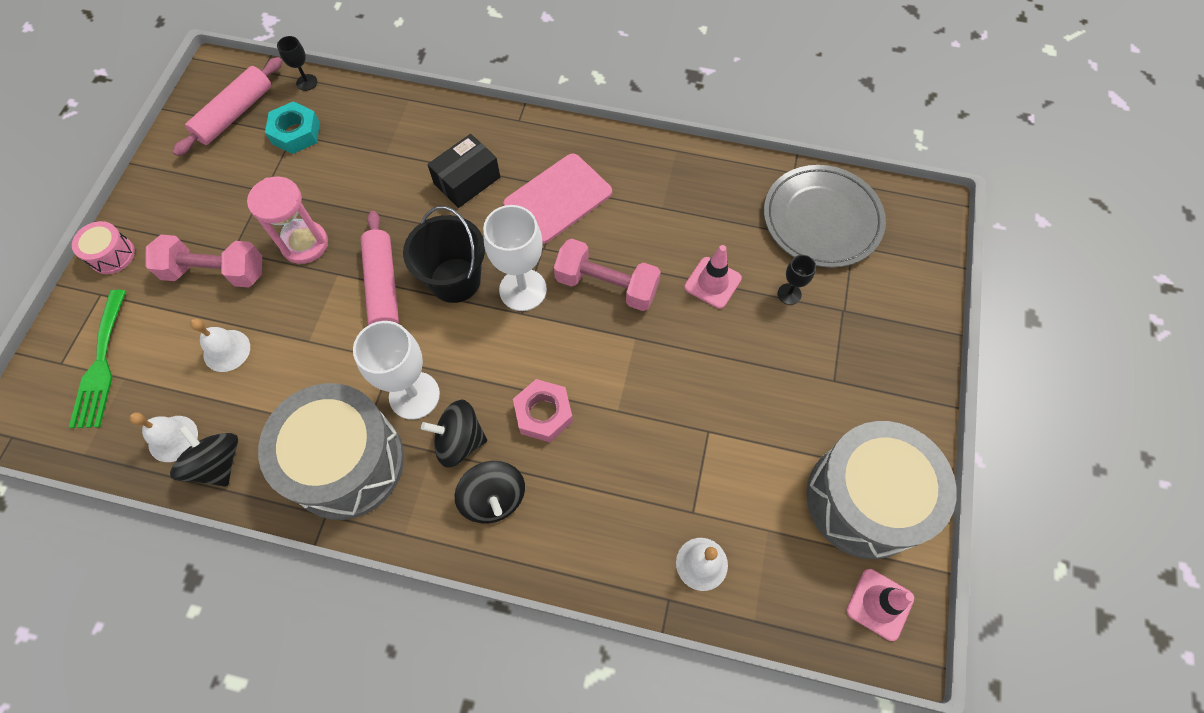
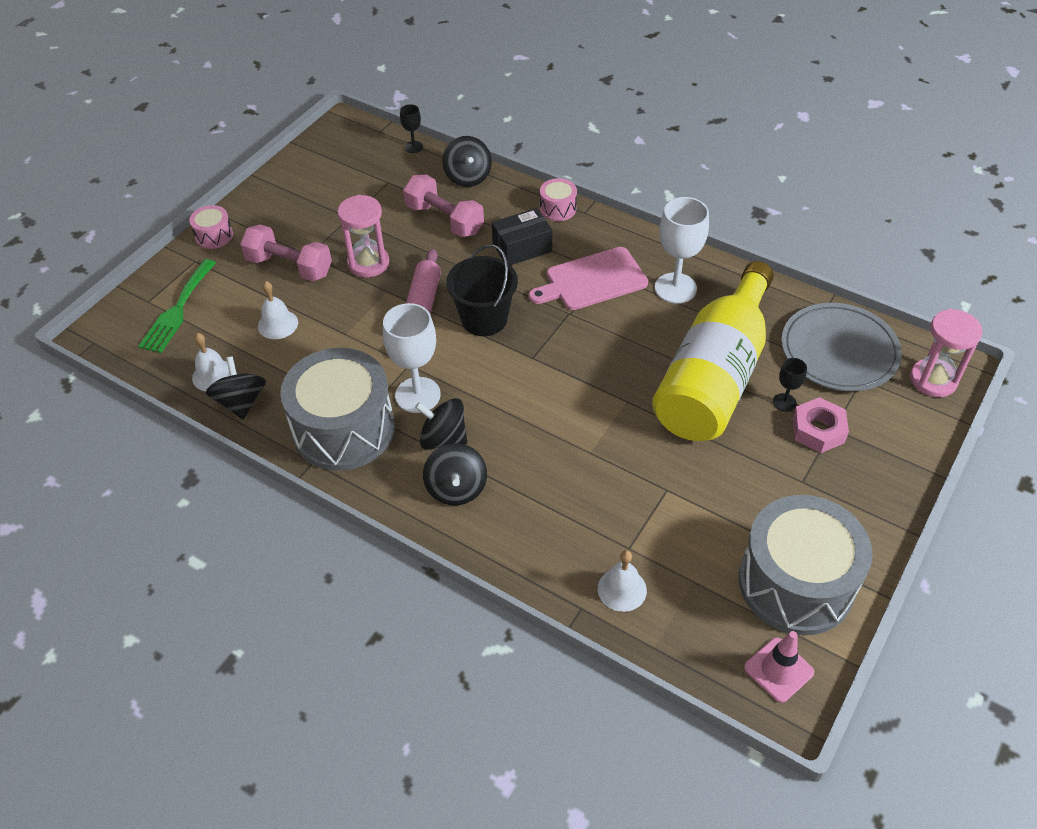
camera: 20 degrees right, 15 degrees down
(235, 114) = (346, 157): pink rolling pin -> none
(296, 133) = (391, 181): turquoise nut -> none
(379, 106) = (468, 177): none -> black spinning top
(489, 122) = (558, 208): none -> pink drum
(523, 290) = (540, 340): white goblet -> white goblet (675, 288)
(543, 413) = (523, 437): pink nut -> pink nut (818, 430)
(606, 285) = (616, 355): pink dumbbell -> pink dumbbell (444, 219)
(712, 283) = (714, 376): pink traffic cone -> yellow bottle
(918, 228) = (933, 380): none -> pink hourglass

